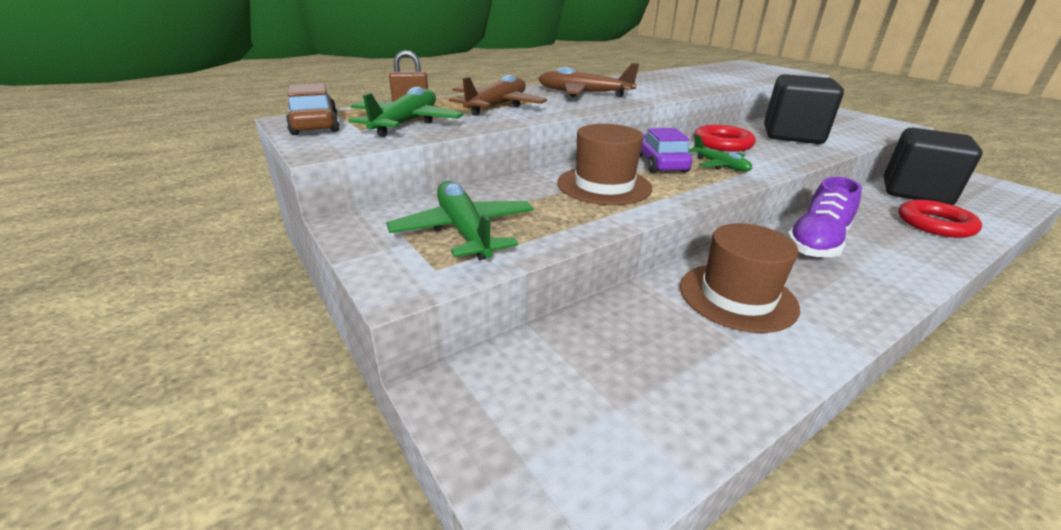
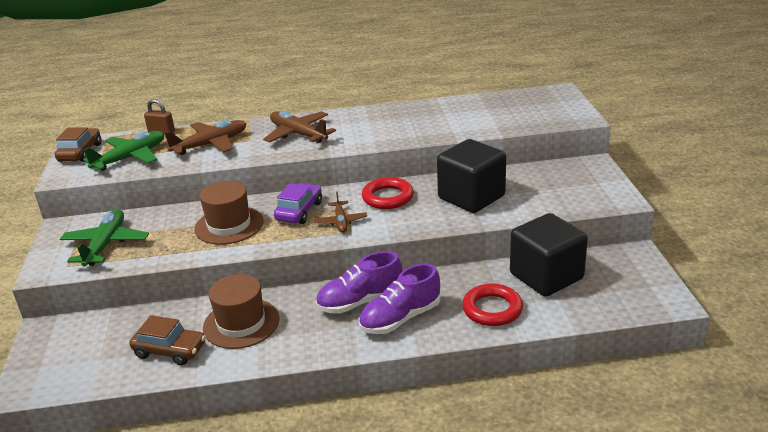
camera: 30 degrees right, 0 degrees up
(706, 358) = (170, 350): none -> brown car
(720, 165) = (340, 221): green plane -> brown plane
(882, 249) = (400, 318): none -> purple shoe

